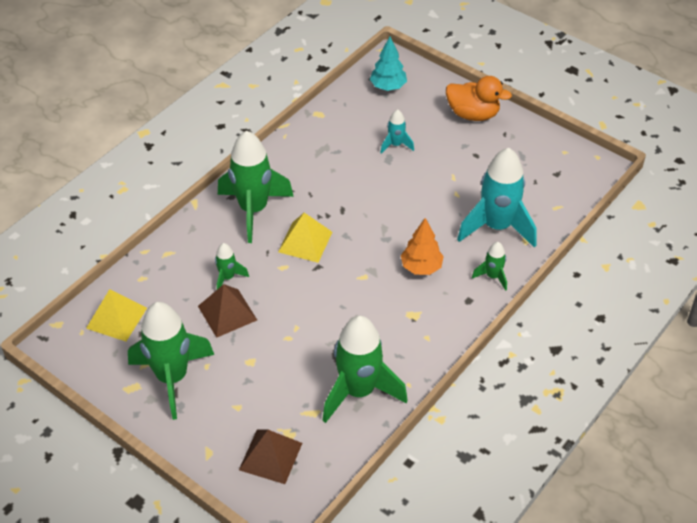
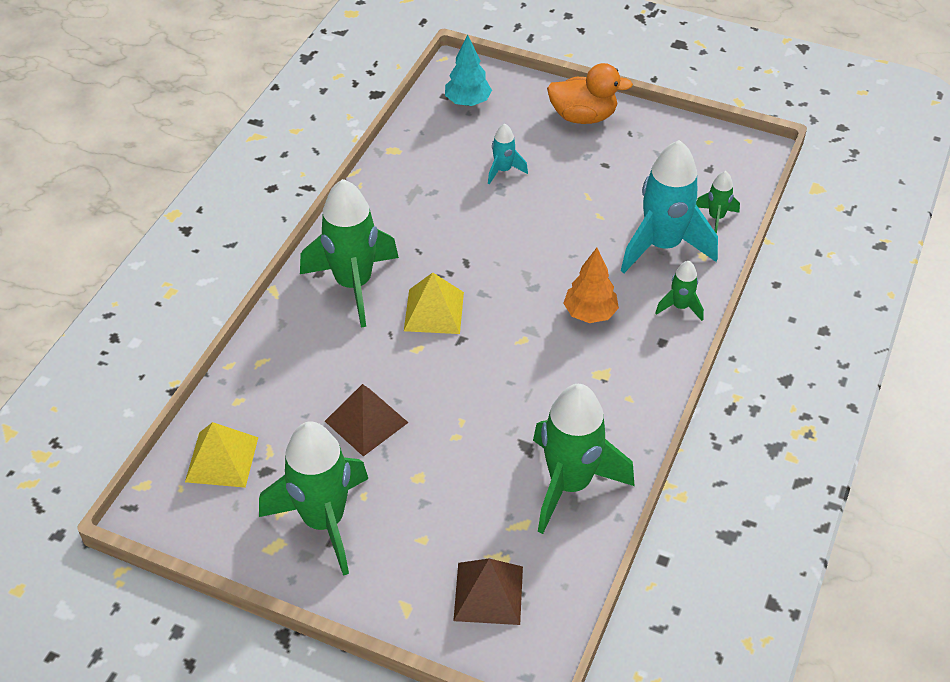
camera: 15 degrees left, 0 degrees up
(227, 278) = (351, 377): green rocket -> green rocket (716, 218)

